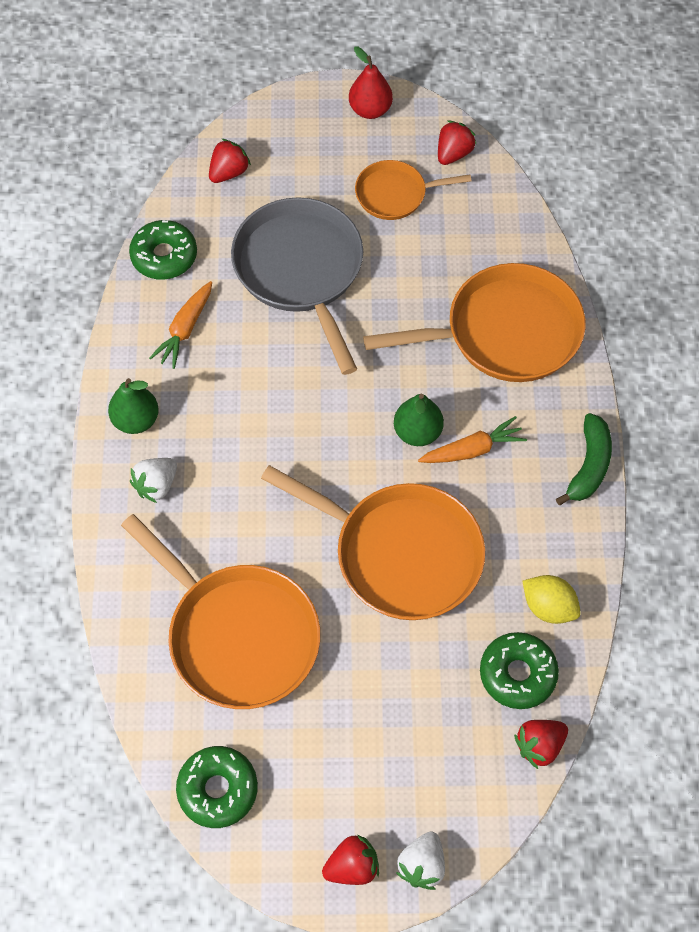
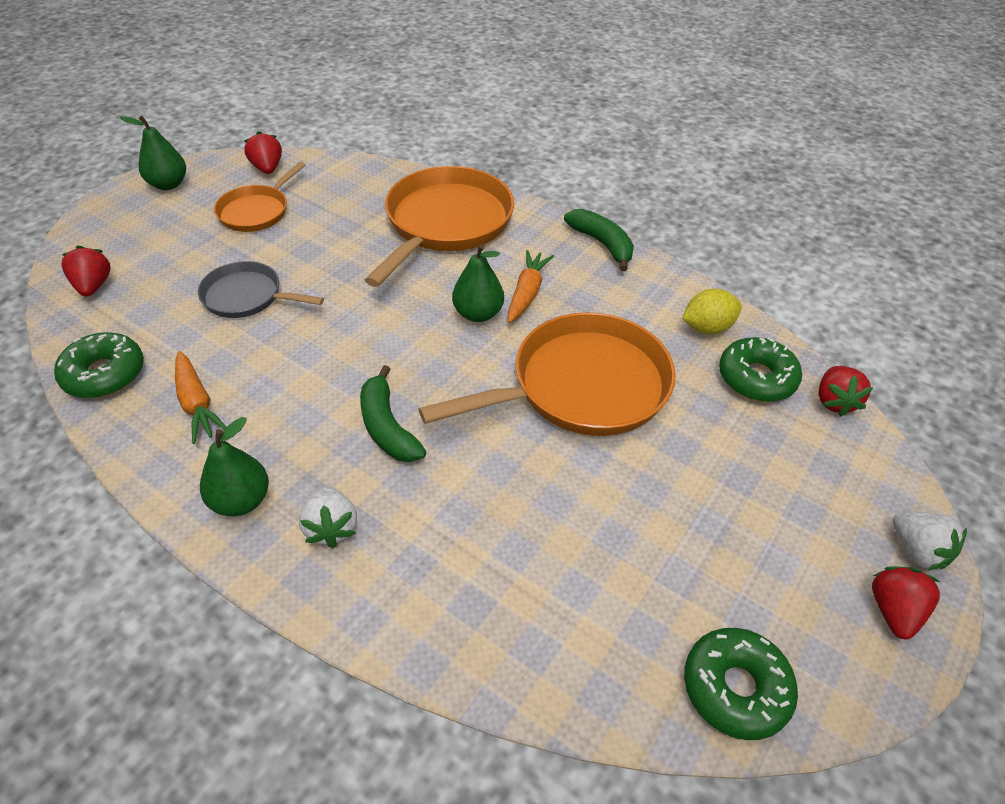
camera: 55 degrees left, 15 degrees down
(238, 635) = (564, 558): orange pan -> none
(258, 455) = (387, 427): none -> green banana
(301, 271) = (247, 296): grey pan -> grey pan, size x0.55
(370, 110) = (168, 184): red pear -> green pear

